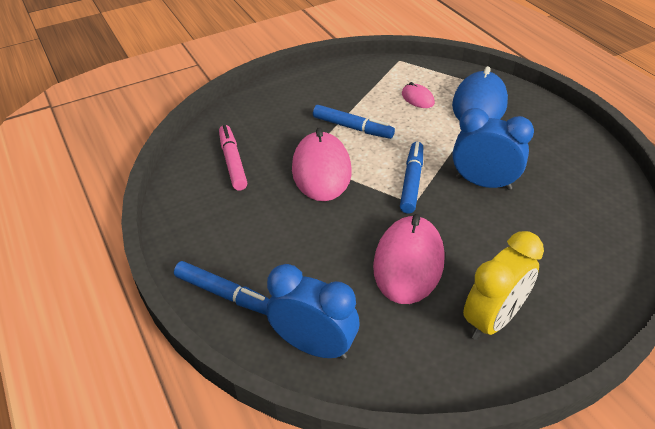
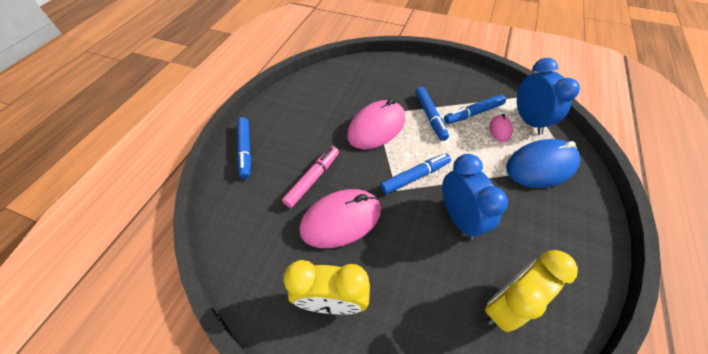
camera: 50 degrees right, 10 degrees up
(233, 162) = (342, 88): pink marker -> pink marker (312, 179)
(314, 346) = (238, 213): blue clock -> blue clock (528, 121)
(381, 100) = (473, 113): none -> blue marker
(582, 209) = (506, 304): none -> yellow clock

